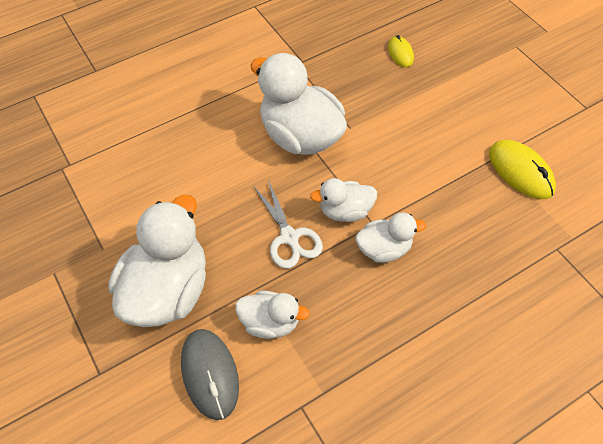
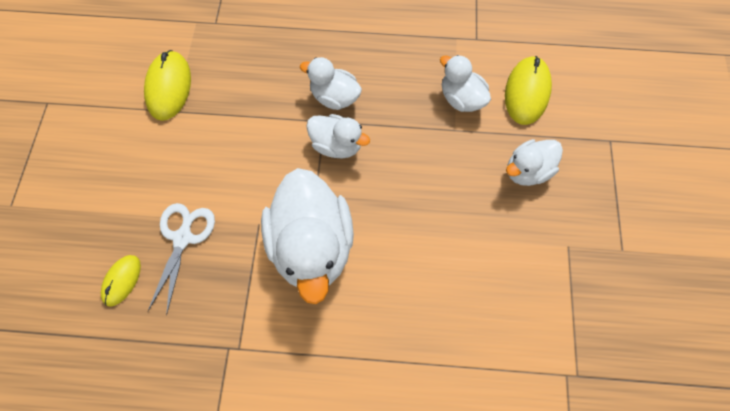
camera: 145 degrees left, 10 degrees up
(168, 290) = (527, 171): white duck -> white duck, size x0.53
(210, 374) = (527, 92): grey mouse -> yellow mouse
(289, 237) = (399, 152): white scissors -> white scissors (183, 237)

